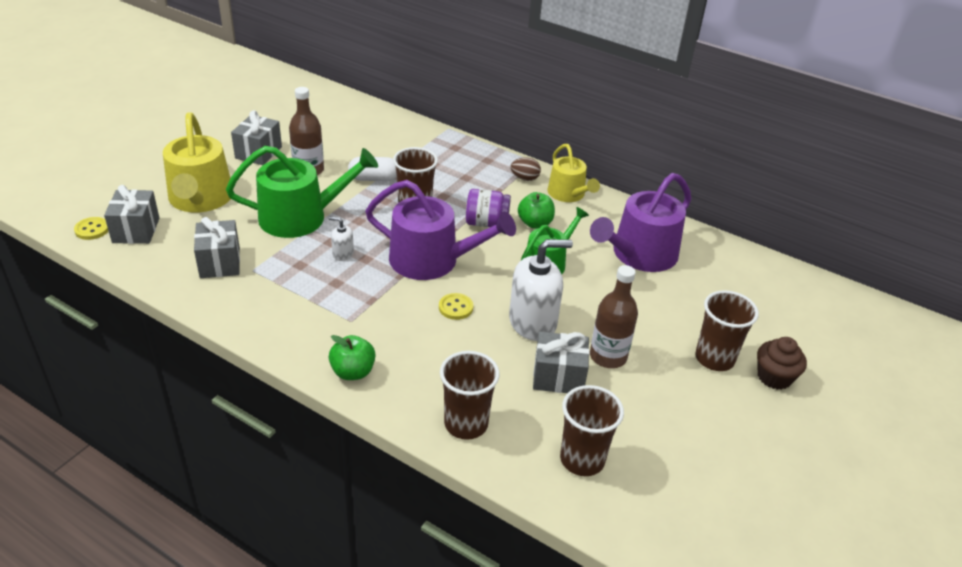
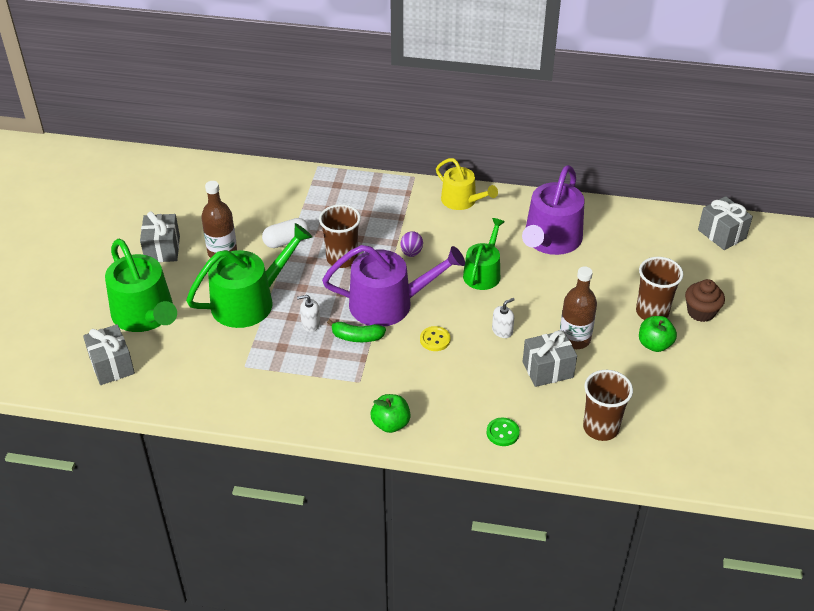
camera: 20 degrees left, 5 degrees up
(92, 229) = (71, 379): yellow button -> none
(200, 199) = (146, 315): yellow watering can -> green watering can
(220, 262) = (211, 369): grey gift -> grey gift (722, 234)
(379, 279) = (357, 337): none -> green banana
(466, 424) = (502, 433): brown cup -> green button
(486, 223) = (411, 252): purple jar -> purple egg
(524, 178) = (416, 197): brown egg -> none
(533, 322) = (502, 330): white soap dispenser -> white soap dispenser, size x0.46
(535, 223) = (451, 239): green apple -> green apple (654, 344)

